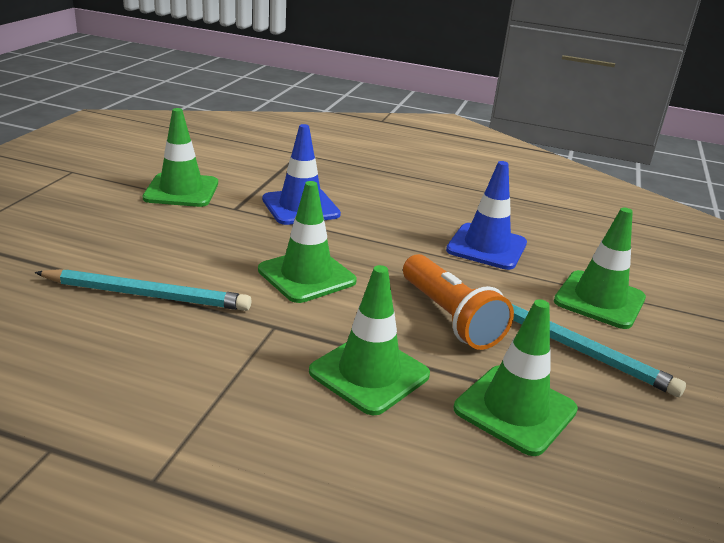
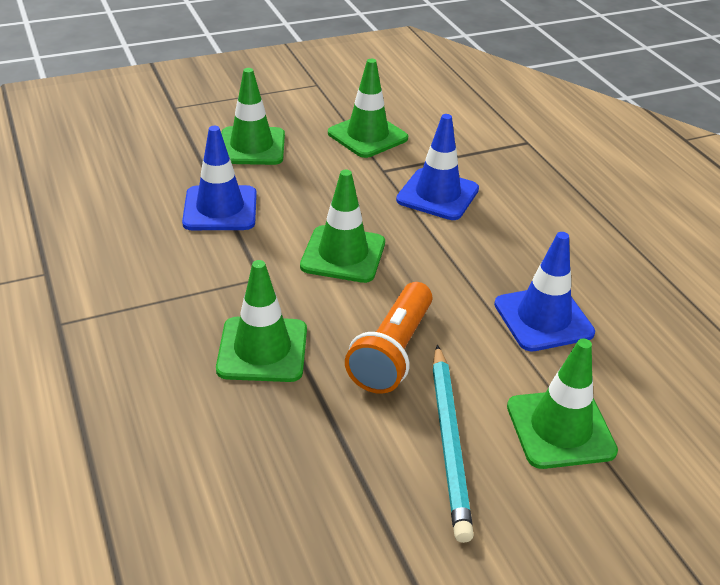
camera: 50 degrees right, 10 degrees up
(146, 295) = (220, 209): turquoise pencil -> blue traffic cone
(515, 409) = (313, 445): green traffic cone -> green traffic cone (251, 146)

